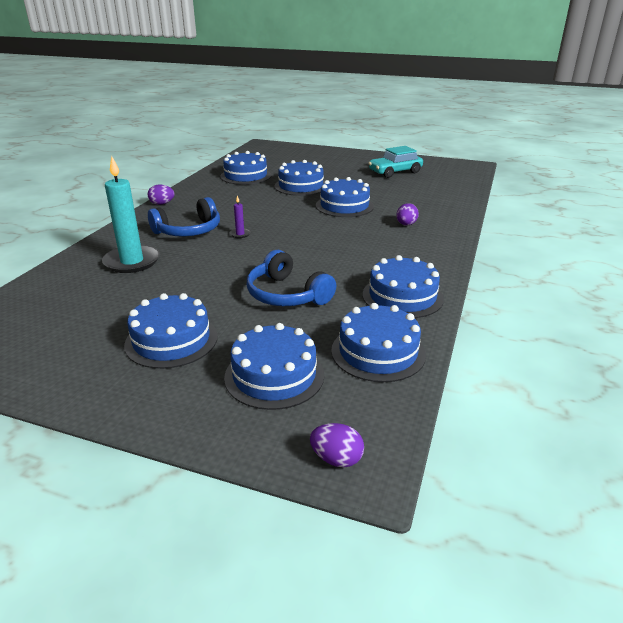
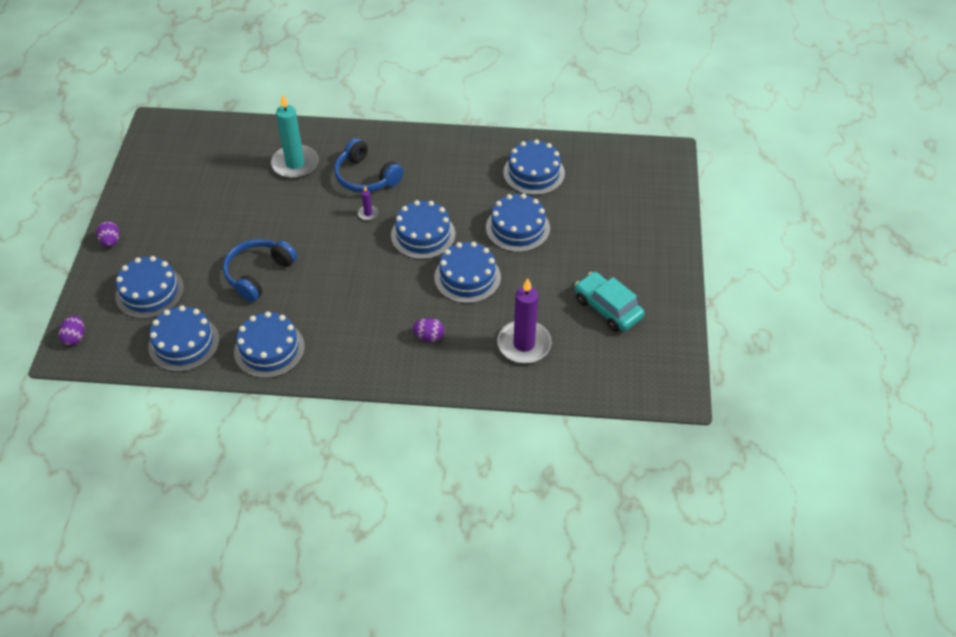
camera: 75 degrees right, 20 degrees up
(162, 204) = (425, 136): purple egg -> purple egg (111, 242)
(171, 340) = (184, 228): blue cake -> blue cake (423, 235)
(422, 196) = (524, 344): none -> purple candle

